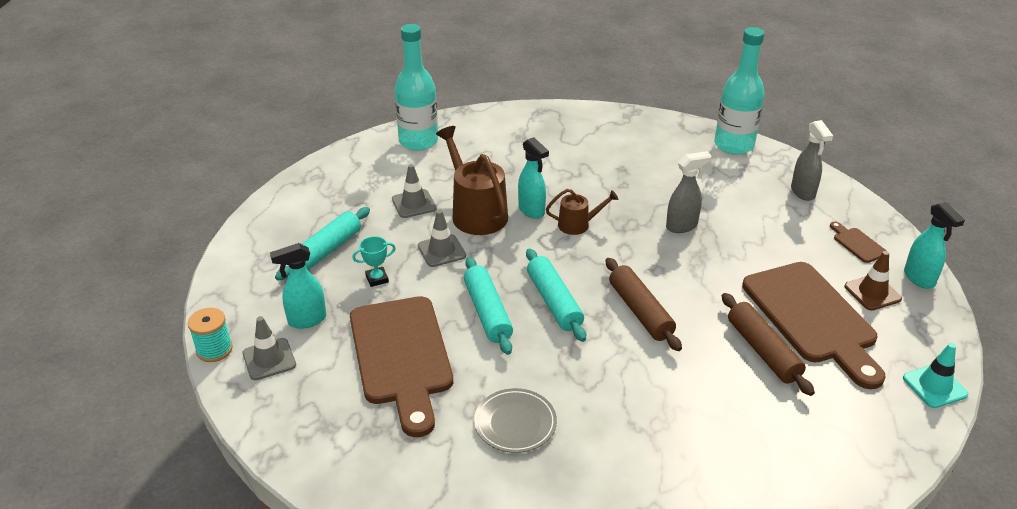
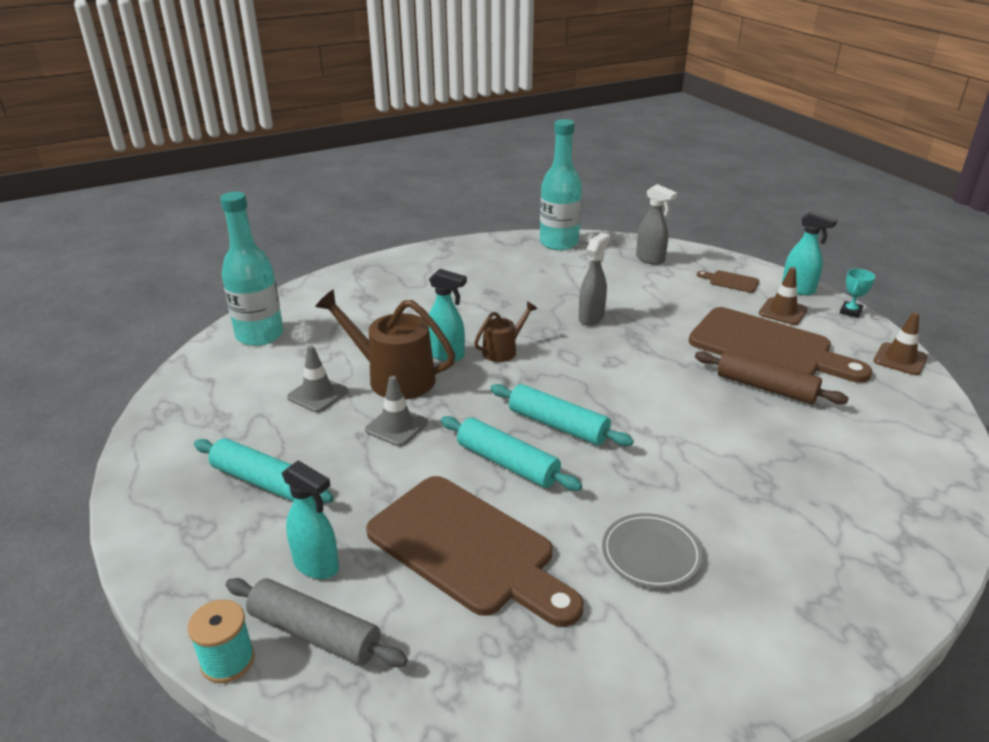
camera: 35 degrees left, 5 degrees down
(269, 359) = (314, 633): grey traffic cone -> grey rolling pin
(306, 320) = (317, 565): turquoise spray bottle -> turquoise spray bottle turned 90 degrees counterclockwise
(325, 251) = (263, 482): turquoise rolling pin -> turquoise rolling pin turned 60 degrees counterclockwise
(377, 279) = (355, 484): turquoise trophy -> turquoise trophy (850, 312)
(640, 311) = (639, 399): brown rolling pin -> none
(934, 386) = (900, 359): turquoise traffic cone -> brown traffic cone

